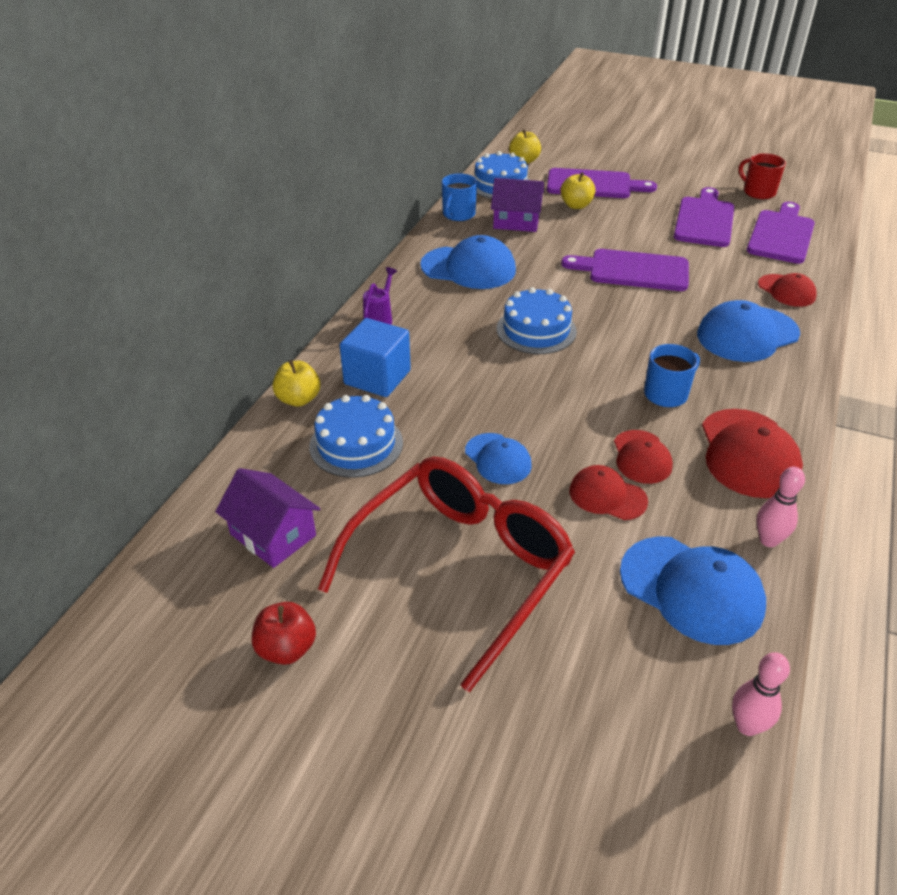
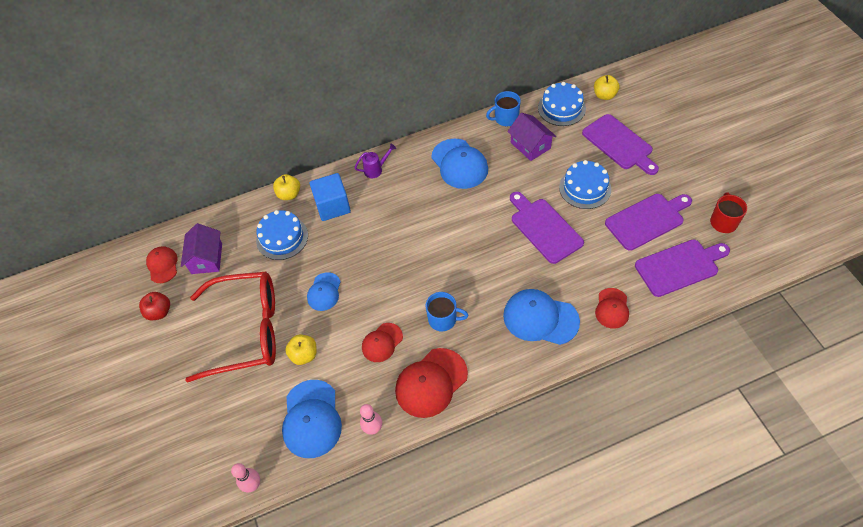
camera: 50 degrees right, 15 degrees up
(536, 330) = (437, 231): blue cake -> blue cake (585, 188)
(576, 205) = (583, 155): yellow apple -> yellow apple (304, 355)
(607, 496) = (341, 348): red cap -> red cap (162, 265)

